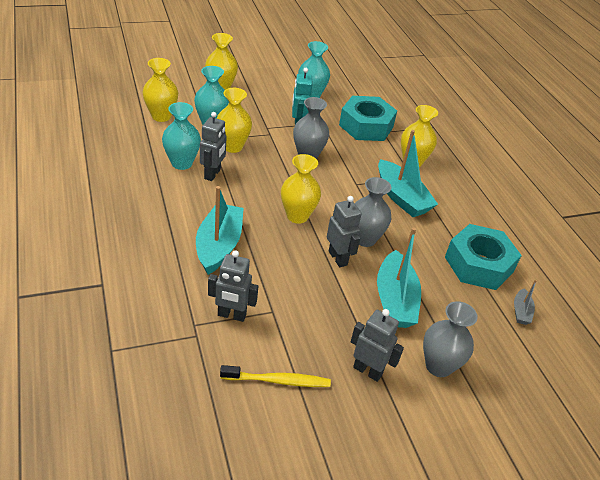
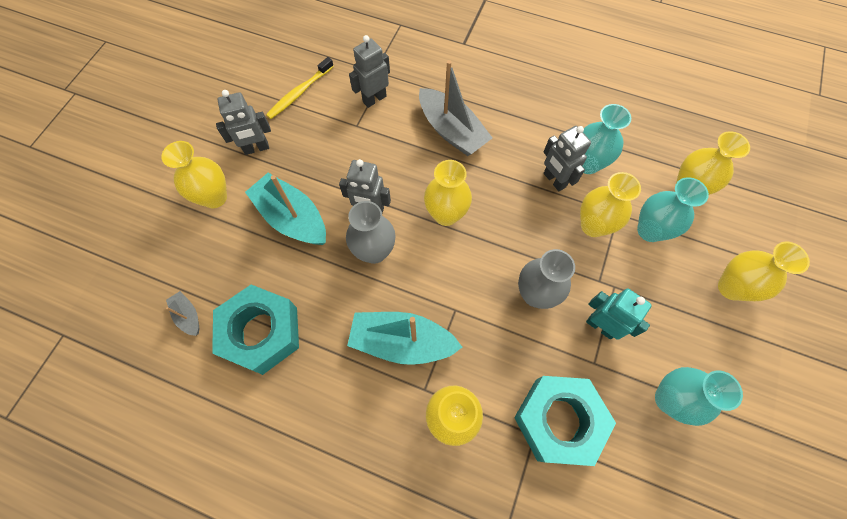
camera: 135 degrees right, 25 degrees up
(219, 246) = (451, 131): turquoise boat -> grey boat
(438, 366) = (214, 197): grey vase -> yellow vase

